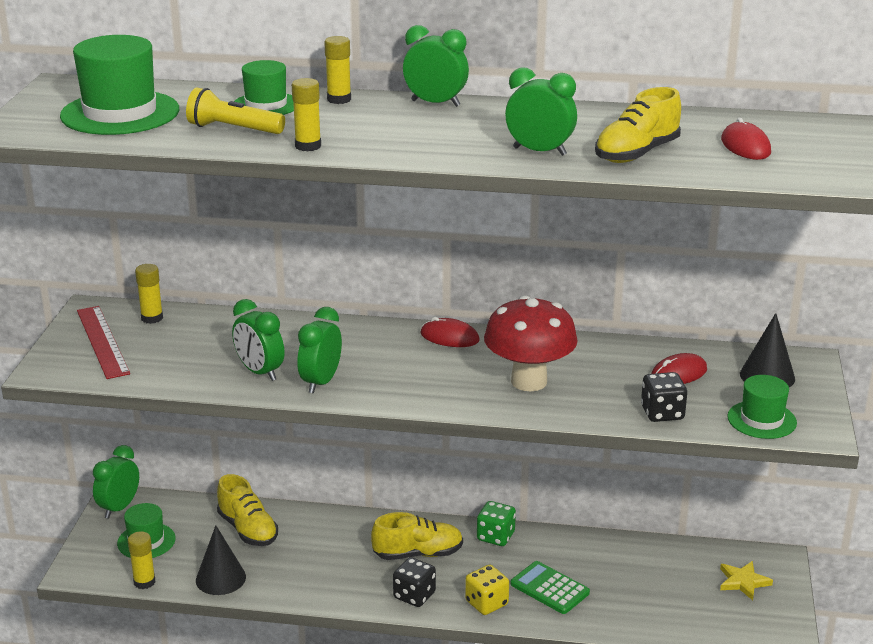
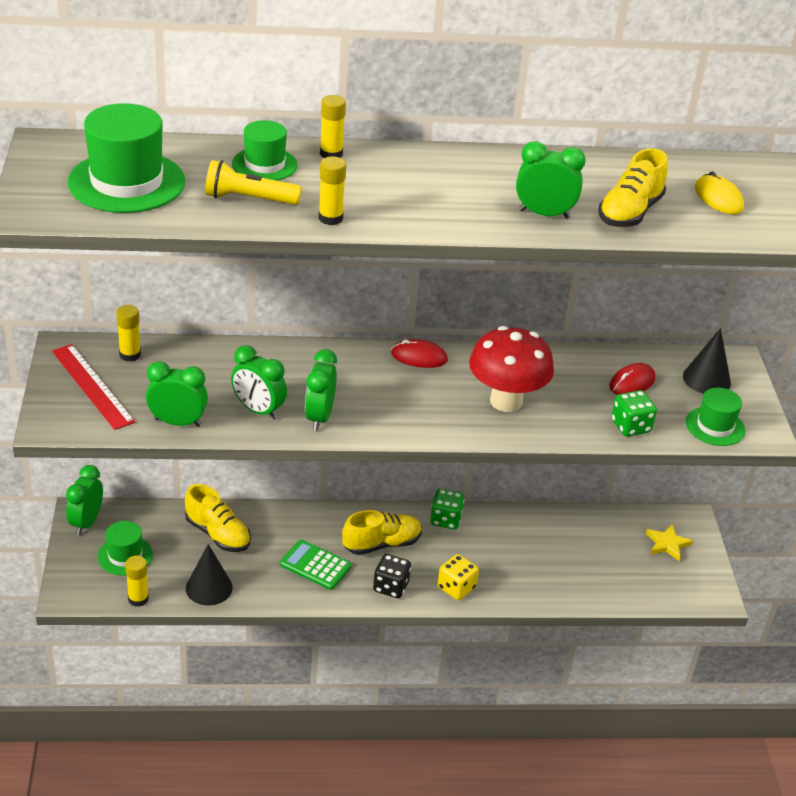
camera: 15 degrees left, 10 degrees up
(435, 103) = (423, 155): green clock -> green clock (177, 422)
(549, 588) = (507, 567): green calculator -> green calculator (315, 565)
(662, 413) = (630, 426): black dice -> green dice
(745, 146) = (718, 198): red mouse -> yellow mouse

